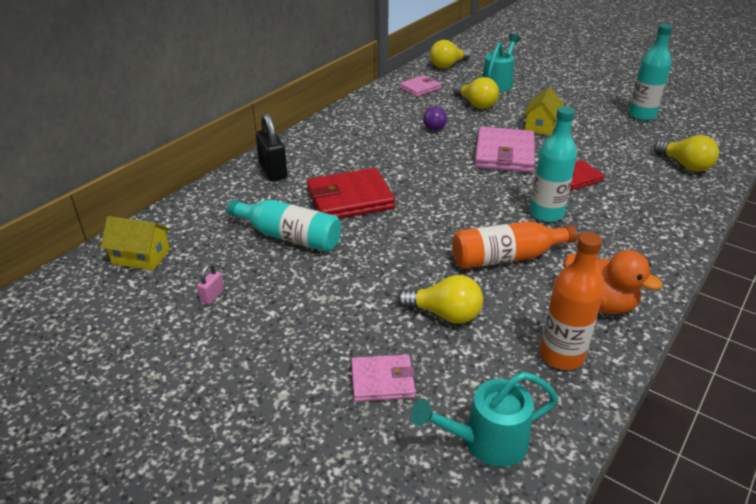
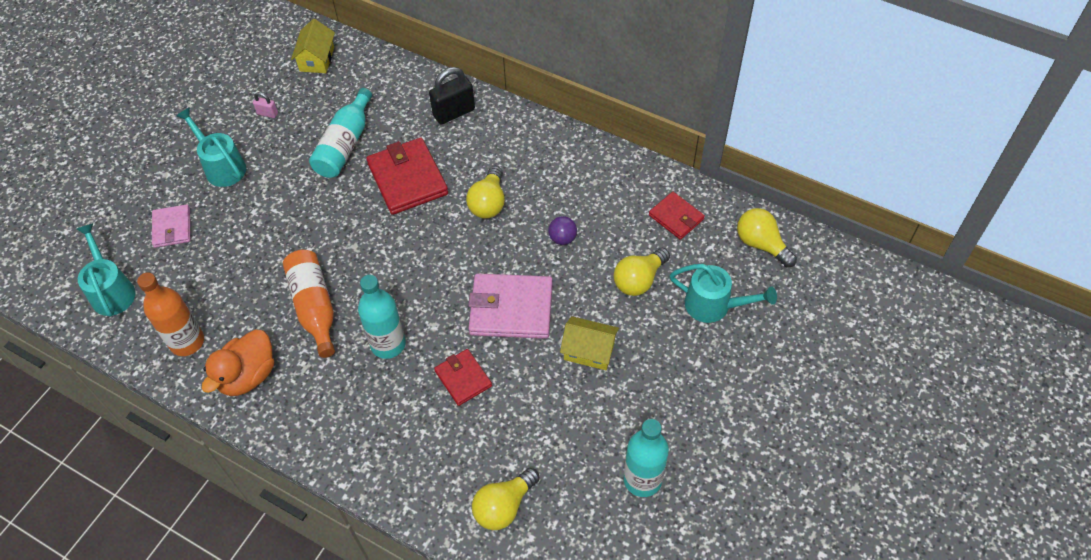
camera: 85 degrees right, 20 degrees up
(287, 336) = (221, 166): none -> turquoise watering can
(420, 88) = (676, 217): pink wallet -> red wallet
(445, 314) = (240, 262): yellow light bulb -> yellow light bulb (488, 203)

